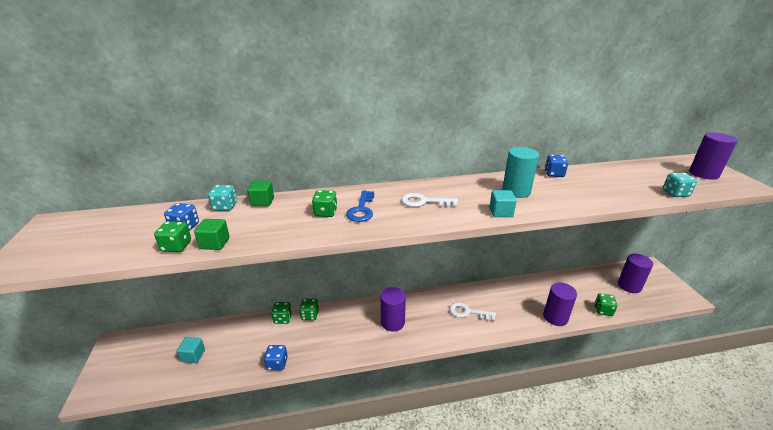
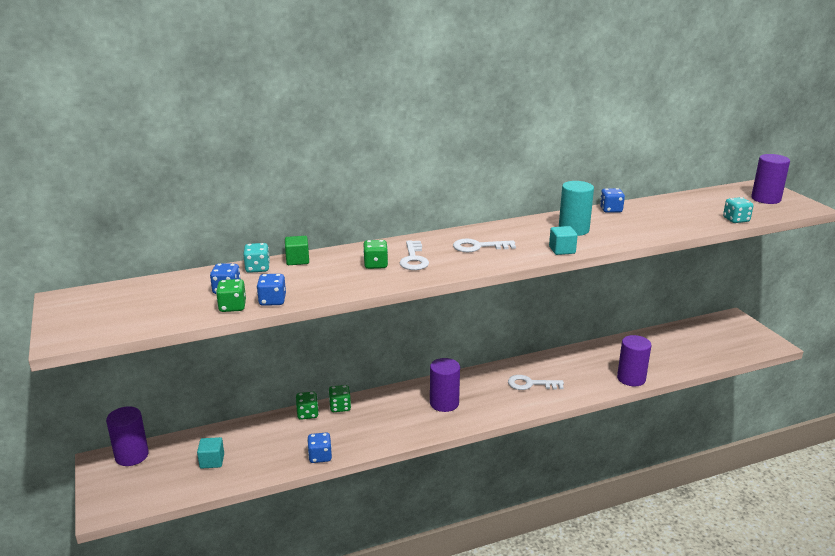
camera: 10 degrees left, 5 degrees down
(215, 243) = (272, 301): green cube -> blue dice
(361, 209) = (413, 259): blue key -> white key
(603, 310) = (683, 366): green dice -> none
(629, 286) = (710, 340): purple cylinder -> purple cylinder (132, 456)

